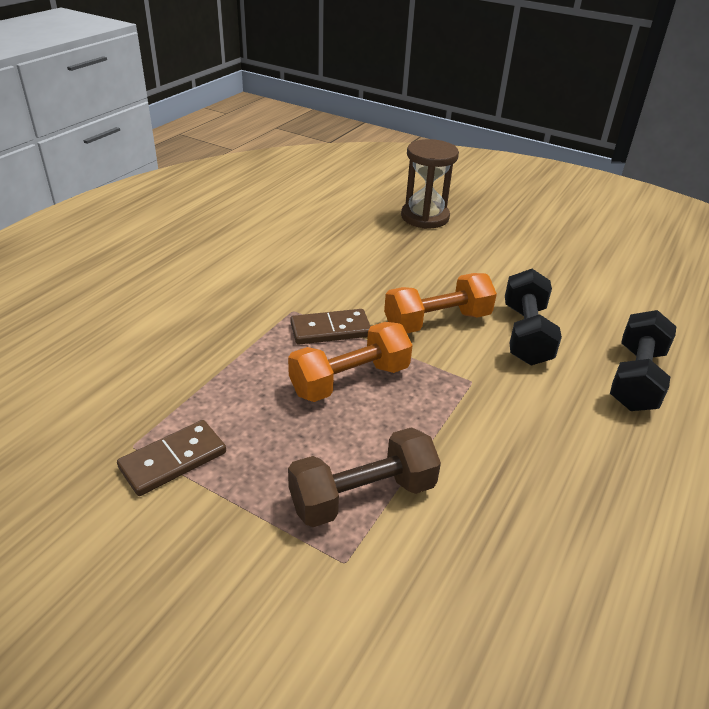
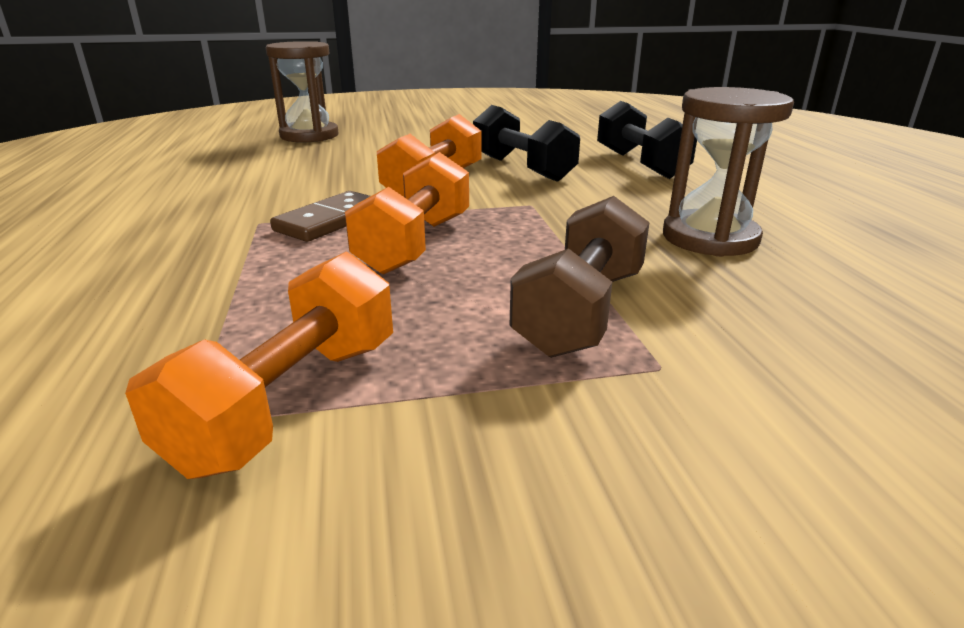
camera: 40 degrees left, 10 degrees down
(173, 460) = (290, 401): brown domino -> orange dumbbell
(546, 492) = (710, 238): none -> brown hourglass

